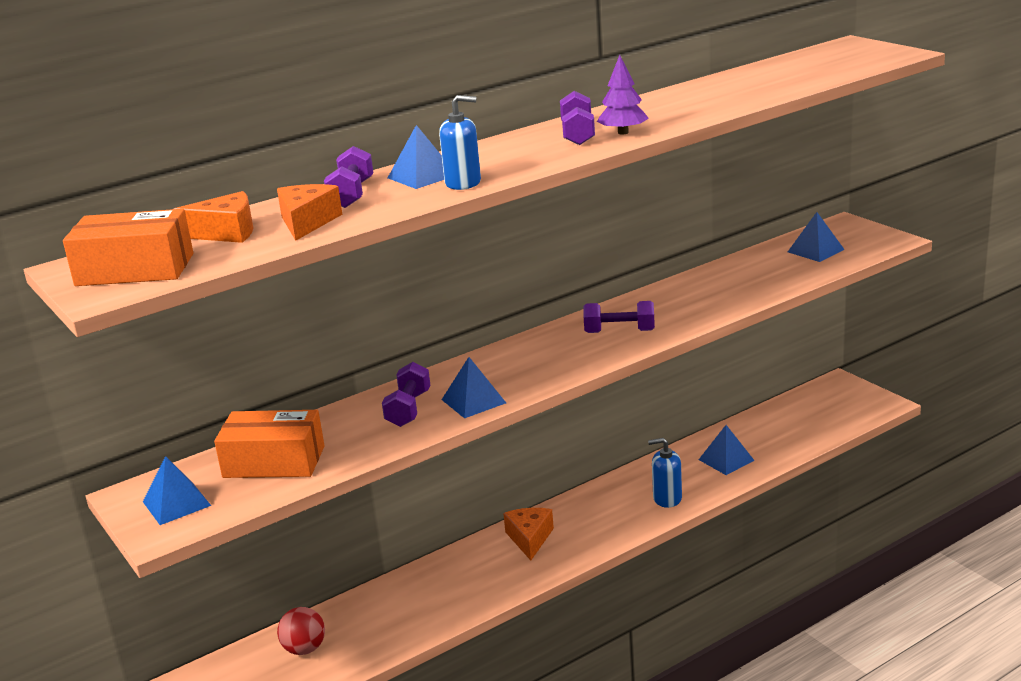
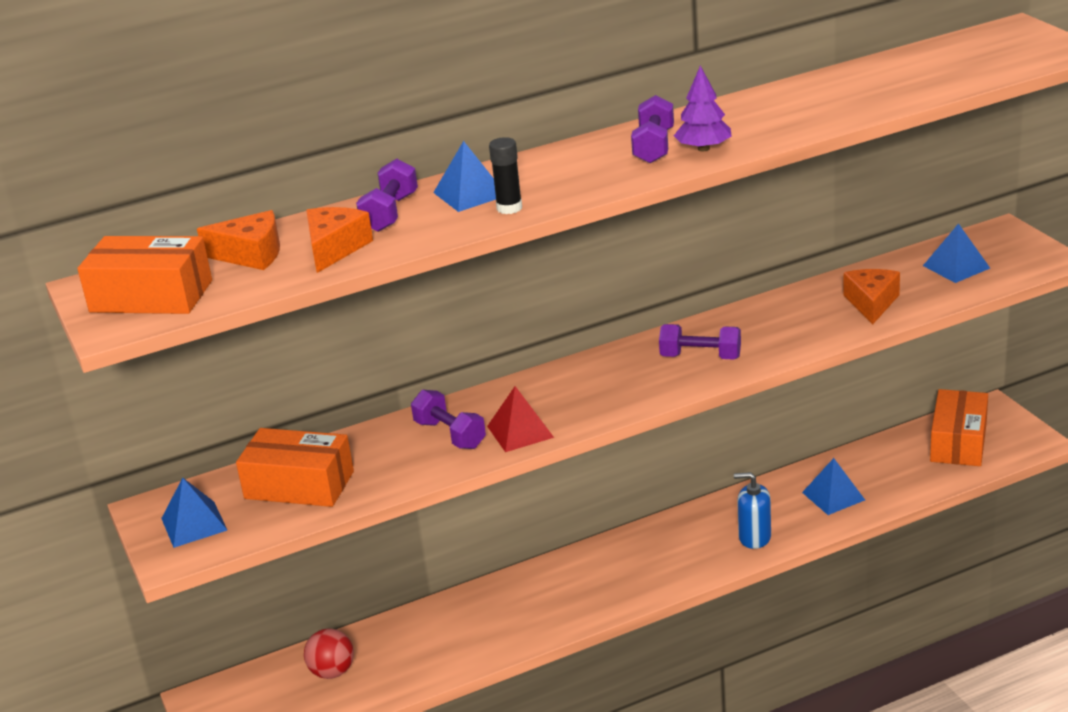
camera: 10 degrees right, 5 degrees up
(408, 409) = (450, 434): purple dumbbell -> purple dumbbell turned 60 degrees counterclockwise
(463, 183) = (509, 208): blue soap dispenser -> black glue stick
(473, 401) = (520, 431): blue pyramid -> red pyramid
(529, 539) = (592, 570): orange cheese -> orange cheese (871, 303)
(819, 409) = (958, 442): none -> orange box

